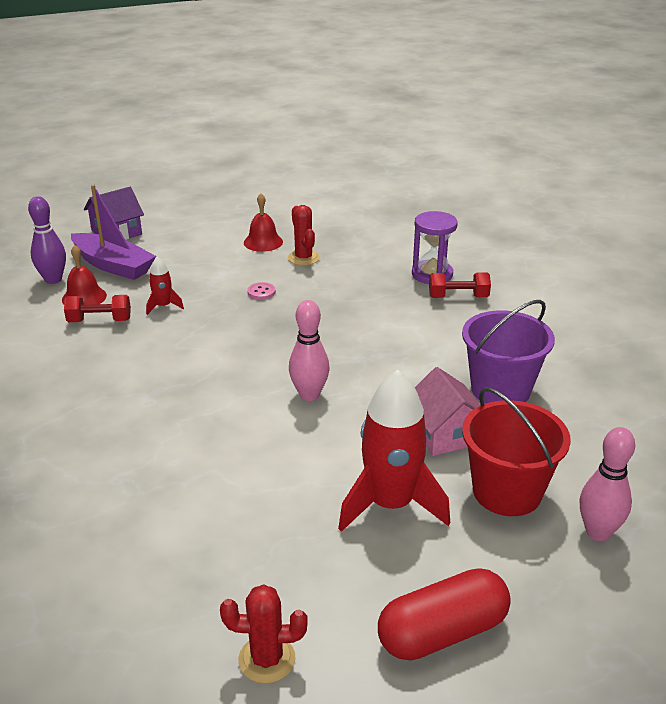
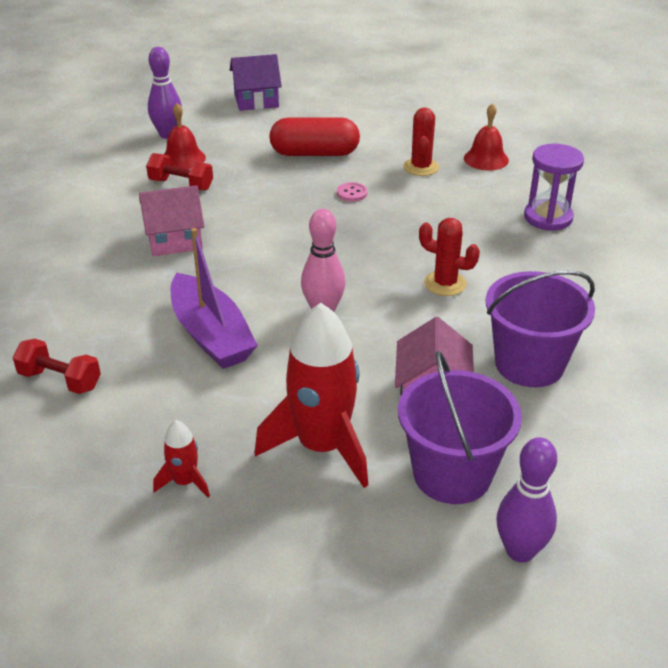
camera: 25 degrees right, 5 degrees up
(113, 265) = (230, 133): purple boat -> purple boat (211, 335)
(129, 369) = (174, 239): none -> pink house
(163, 306) = (248, 185): red rocket -> red rocket (185, 482)
(263, 242) = (391, 141): red bell -> red bell (486, 159)
(267, 659) = (102, 550): red cactus -> red cactus (445, 283)
(442, 632) = (279, 589): red capsule -> red capsule (314, 153)
(458, 297) = (559, 250): red dumbbell -> red dumbbell (60, 380)
(507, 492) = (452, 474): red bucket -> purple bucket
(598, 532) = (520, 551): pink bowling pin -> purple bowling pin

